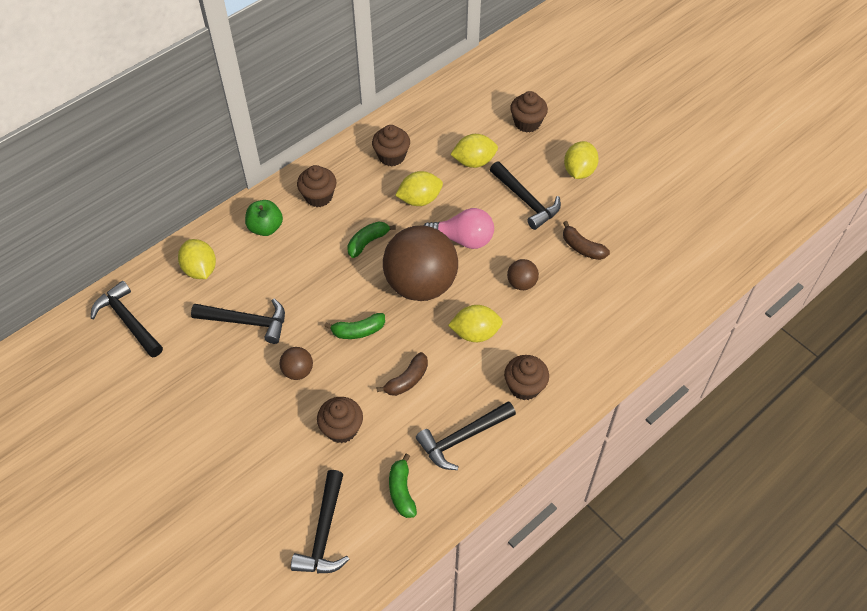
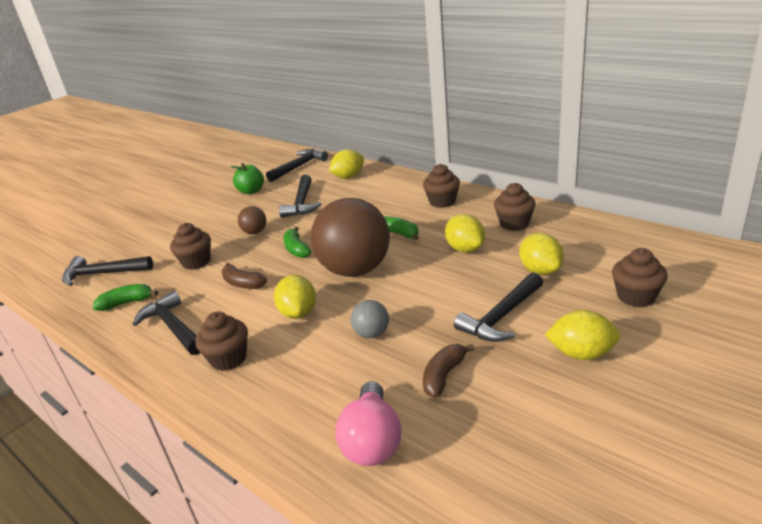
camera: 85 degrees right, 25 degrees down
(265, 228) = (398, 189): green apple -> green apple (251, 191)
(463, 239) = (422, 283): pink light bulb -> pink light bulb (372, 441)
(521, 283) = (372, 333): brown ball -> grey ball

